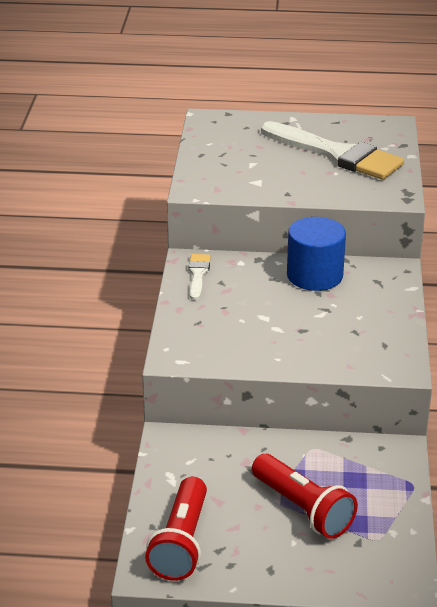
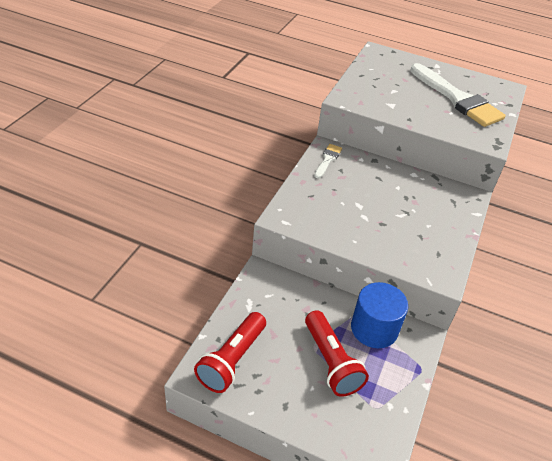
camera: 15 degrees right, 10 degrees up
(314, 275) = (409, 183): blue cylinder -> blue cylinder (374, 328)

